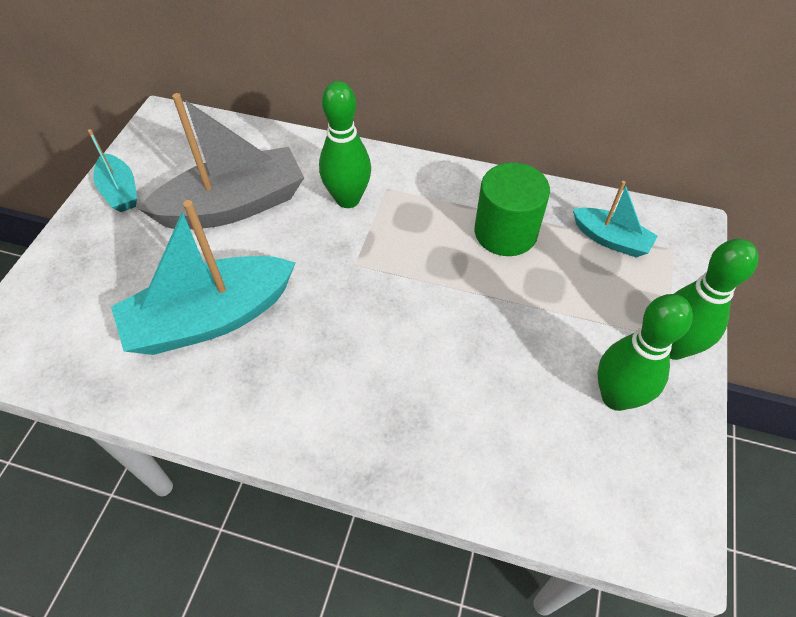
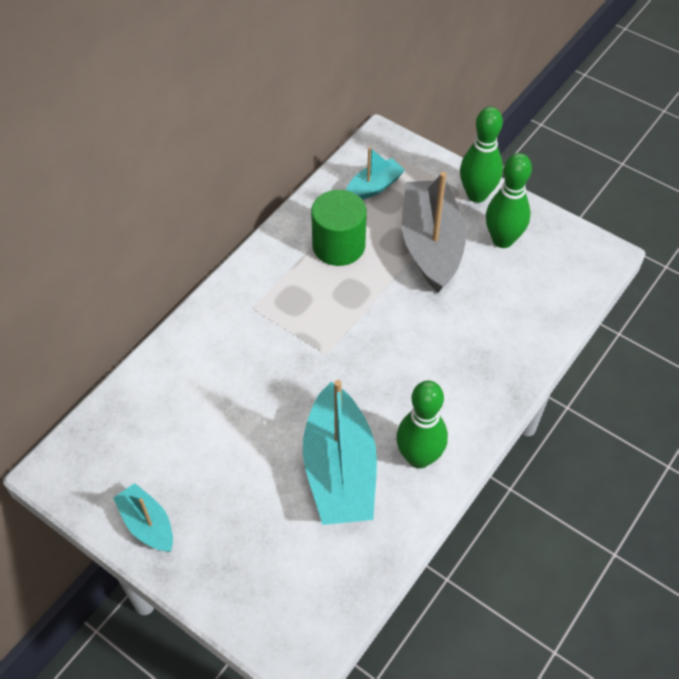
camera: 70 degrees left, 0 degrees up
(120, 191) = (147, 524): turquoise boat -> turquoise boat turned 120 degrees counterclockwise
(234, 206) = (216, 428): grey boat -> grey boat (431, 245)
(348, 199) = (251, 339): green bowling pin -> green bowling pin (419, 457)

